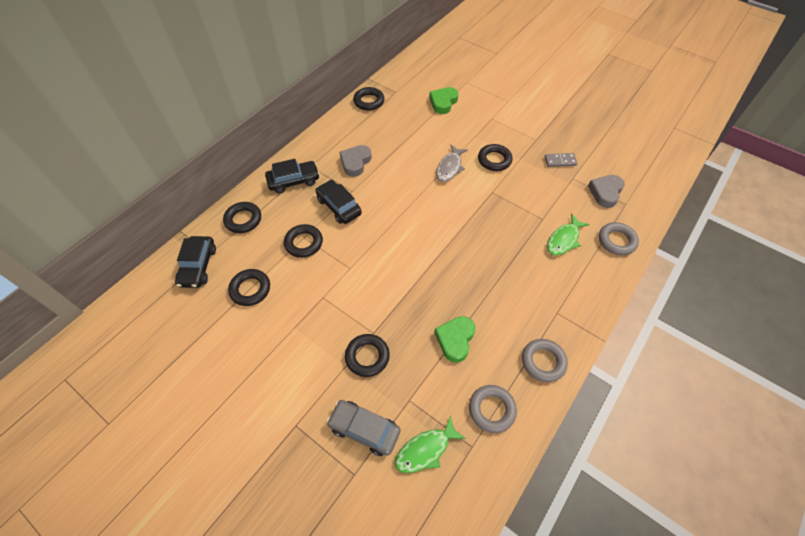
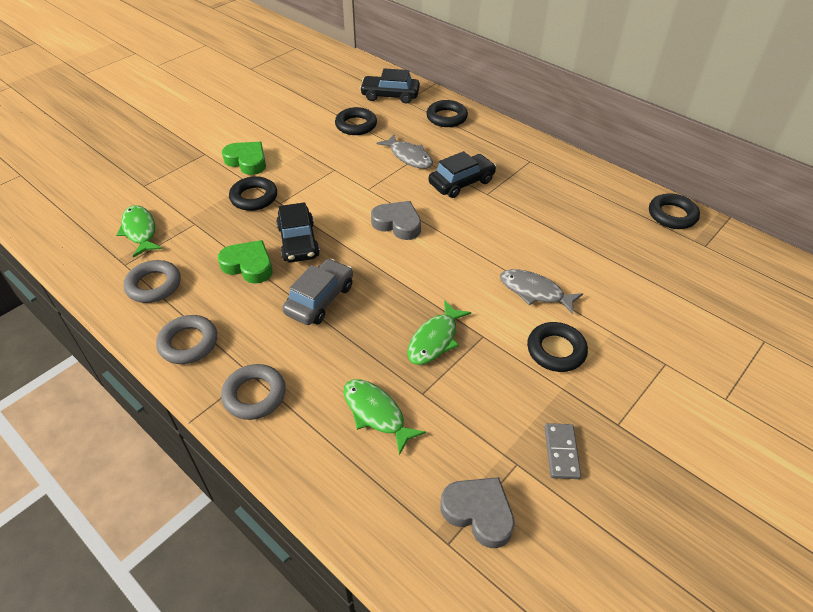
camera: 95 degrees right, 10 degrees down
(294, 181) = (504, 149): black car -> black car (298, 242)
(304, 243) = (409, 157): black ring -> grey fish
(355, 162) = (539, 198): grey heart -> grey heart (397, 224)
(364, 429) = (180, 193): grey car -> grey car (320, 299)
(443, 102) = (693, 301): green heart -> green heart (247, 161)
(501, 215) = (435, 340): none -> green fish
(616, 241) = (361, 496): grey ring -> grey ring (254, 395)

